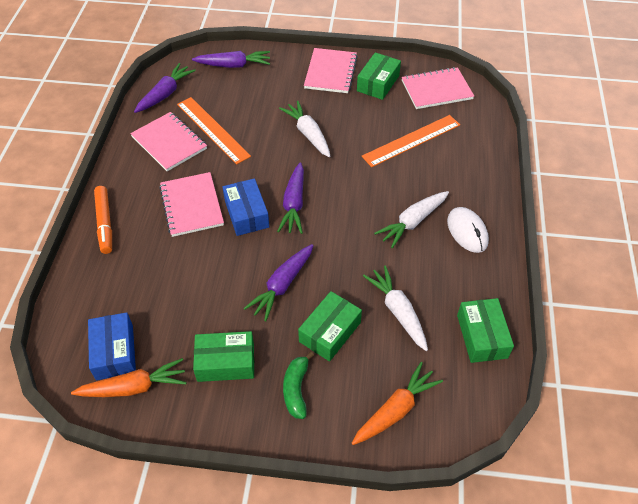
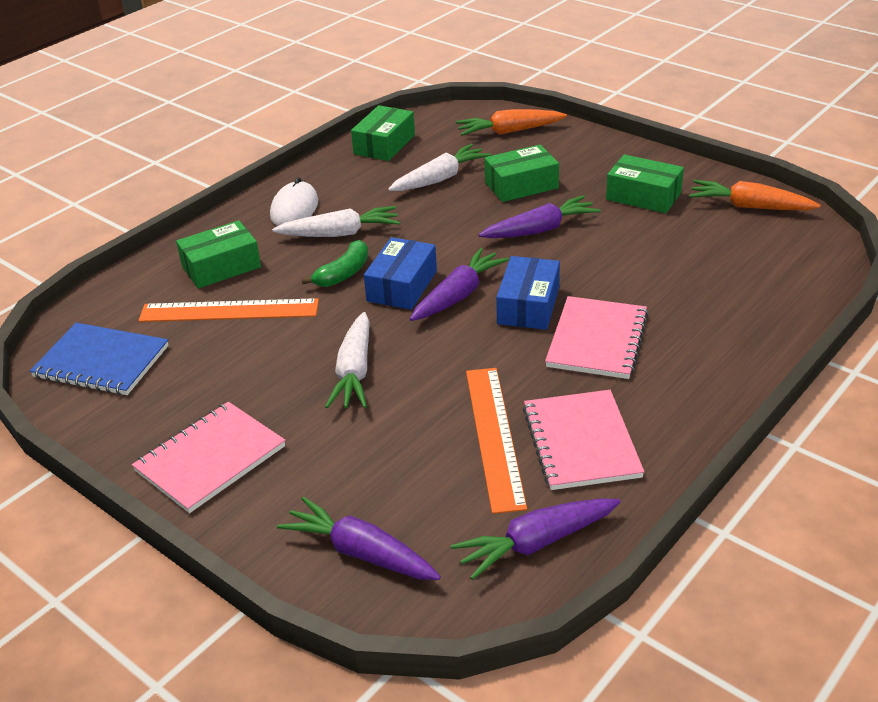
camera: 145 degrees left, 15 degrees down
(105, 223) = (736, 361): orange marker -> none
(115, 352) = (762, 235): blue box -> blue box (402, 286)
(296, 389) = (586, 163): green banana -> green banana (343, 273)
(378, 83) = (165, 407): green box -> green box (221, 267)
(398, 311) = (440, 179): white carrot -> white carrot turned 135 degrees counterclockwise
(436, 90) = (101, 361): pink notebook -> blue notebook

